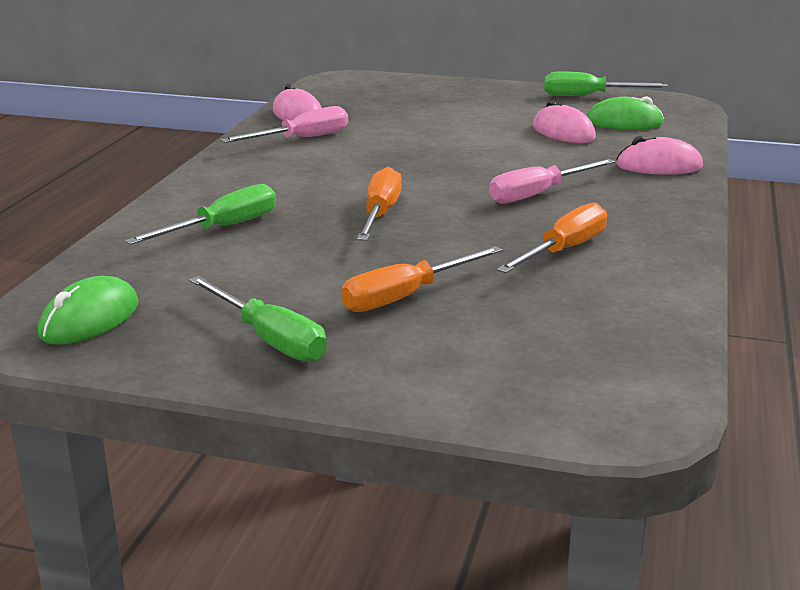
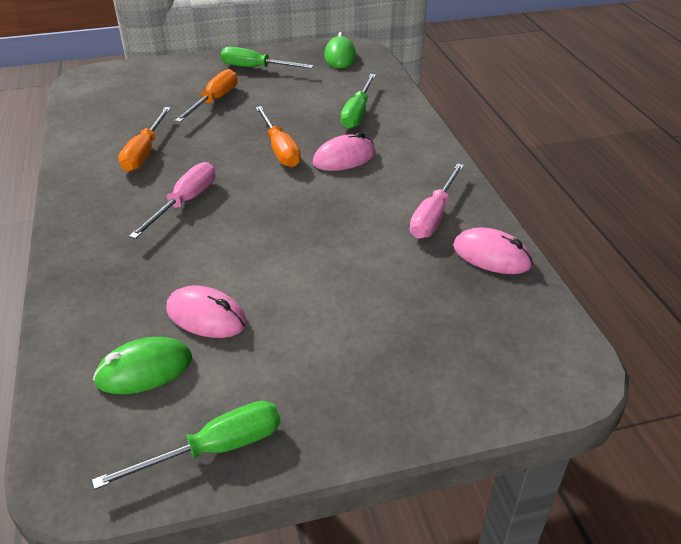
camera: 150 degrees right, 15 degrees up
(659, 166) = (92, 278): pink mouse -> pink mouse (344, 158)

